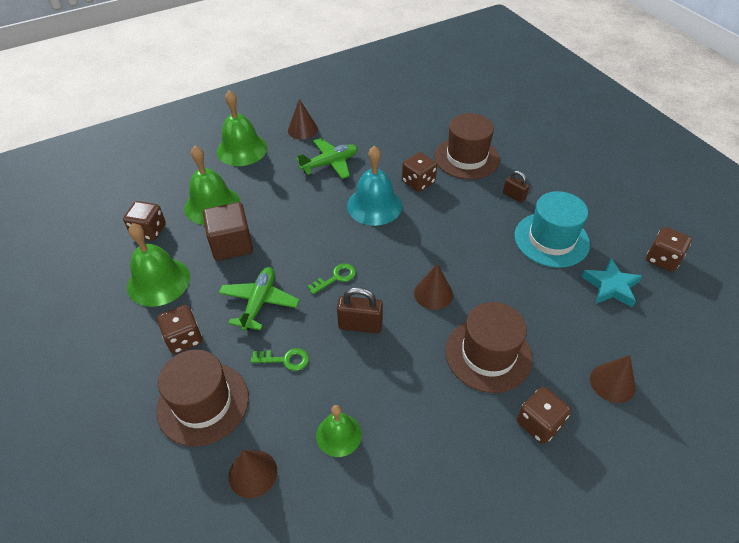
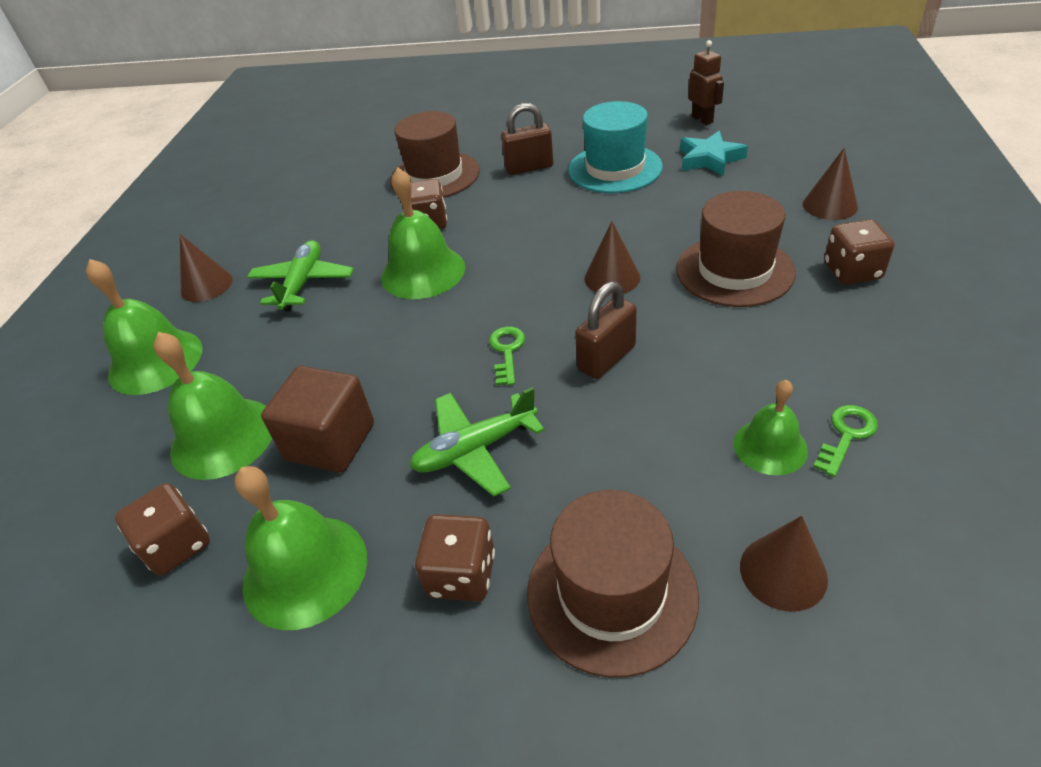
camera: 50 degrees left, 5 degrees down
(259, 303) = (475, 449): green plane -> green plane turned 75 degrees counterclockwise
(285, 360) = (604, 458): green key -> green key (846, 435)
(374, 205) = (423, 272): turquoise bell -> green bell
(514, 196) = (529, 167): brown padlock -> brown padlock, size x1.56
(662, 259) = (702, 119): brown dice -> brown robot

